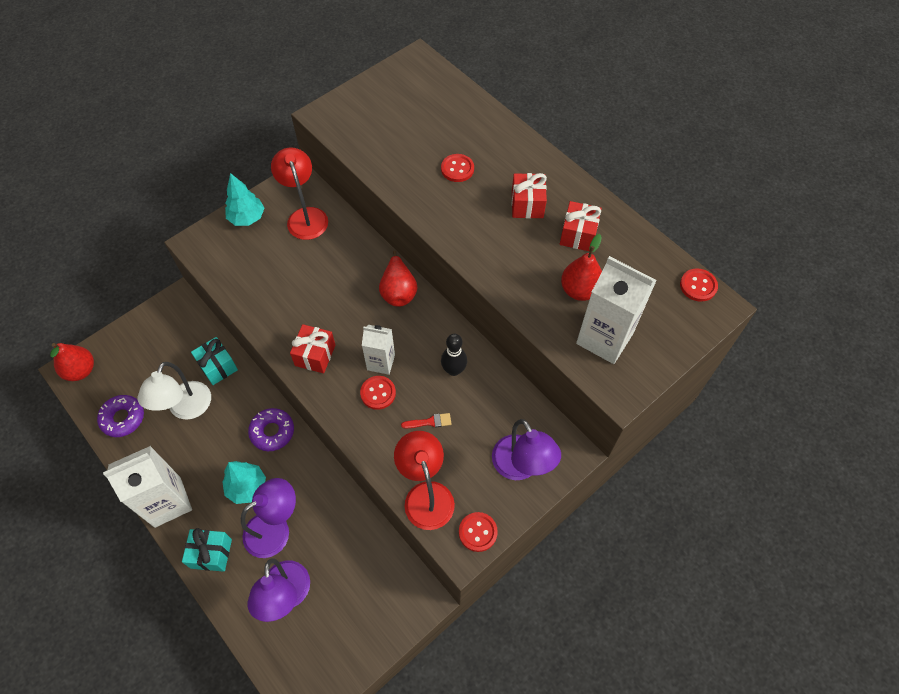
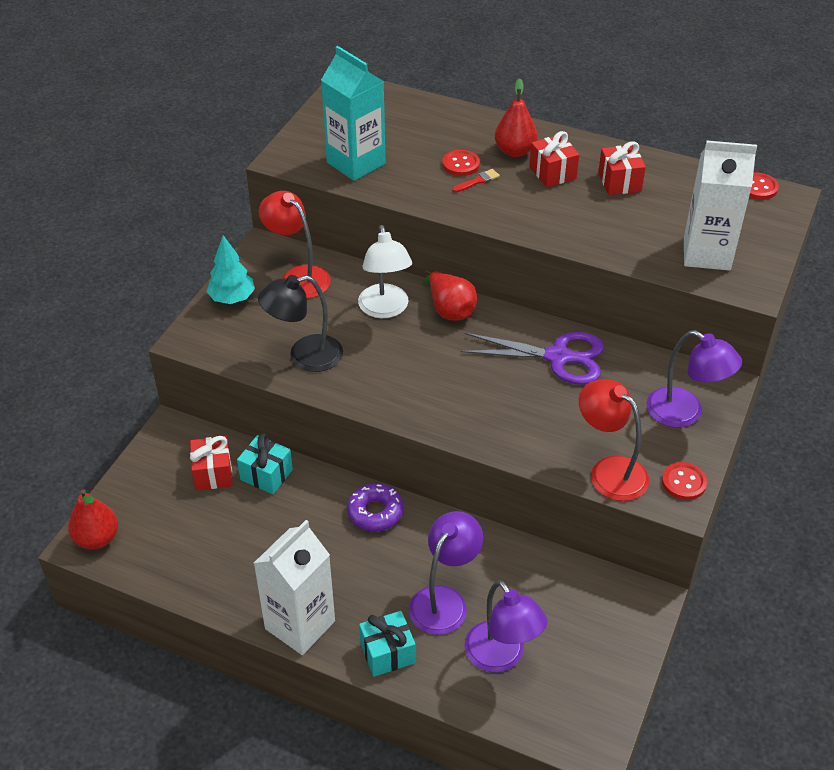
camera: 25 degrees left, 15 degrees down
(123, 418) = (185, 565): purple donut -> none
(186, 409) = (257, 528): white lamp -> white lamp (385, 309)
(247, 487) = (383, 574): turquoise tree -> none
(266, 291) = (305, 356): none -> black lamp
(315, 355) = (402, 394): red gift -> red gift (213, 473)
(375, 138) = (356, 163): none -> turquoise carton
(378, 393) = (495, 404): red button -> none
(381, 362) = (478, 376): white carton -> none
(429, 422) = (566, 409): red brush -> red brush (478, 181)
(453, 370) = (558, 357): black bowling pin -> purple scissors
(579, 290) = (655, 224): red pear -> red pear (514, 151)

